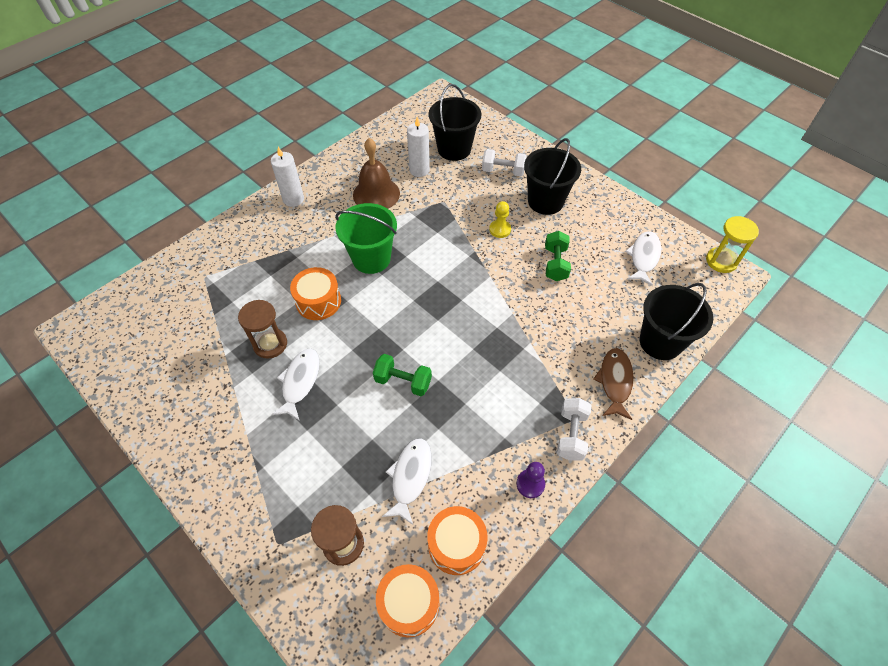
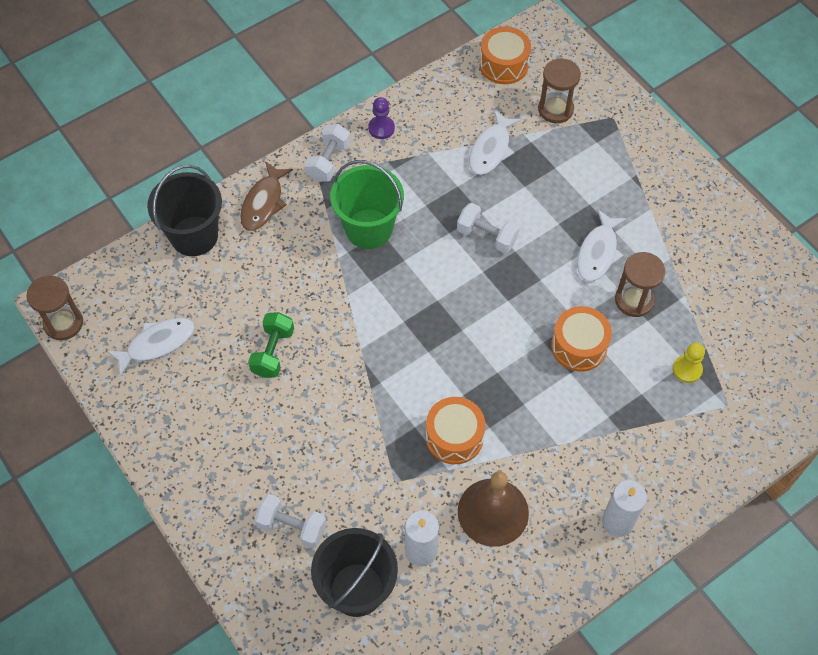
camera: 170 degrees left, 5 degrees up
(371, 258) = (509, 398): green bucket -> green bucket (368, 229)
(403, 381) = (487, 236): green dumbbell -> white dumbbell
(456, 544) = (458, 95): orange drum -> orange drum (454, 437)
(500, 229) = (328, 417): yellow pawn -> yellow pawn (687, 369)
(545, 201) = (248, 456): black bucket -> none
(643, 257) = (157, 344): white fish -> white fish turned 150 degrees counterclockwise
(721, 261) = (63, 323): yellow hourglass -> brown hourglass

